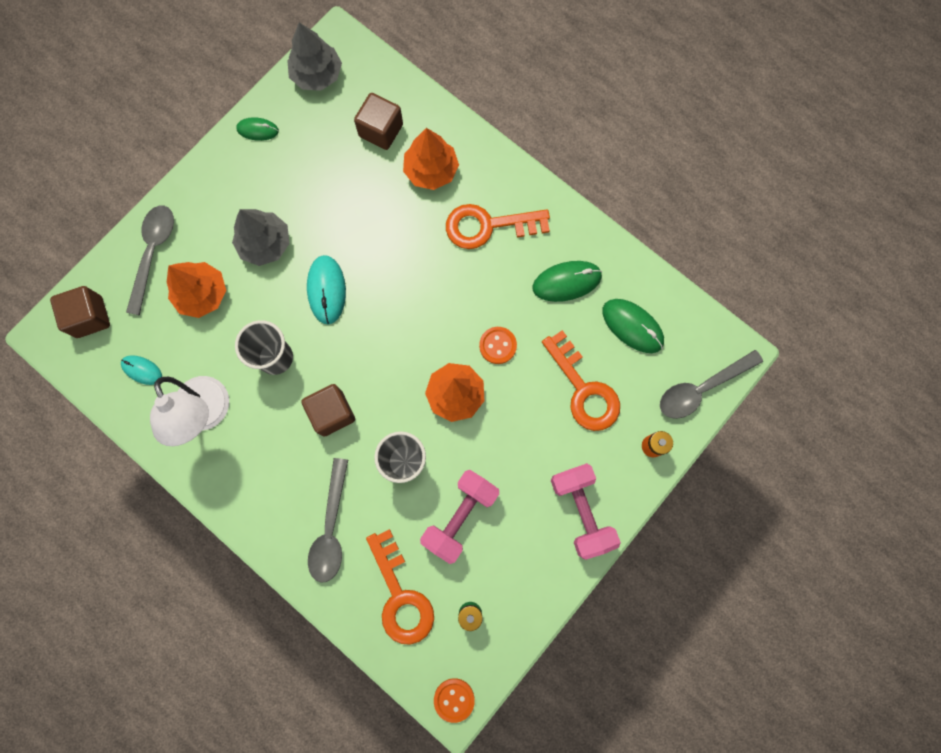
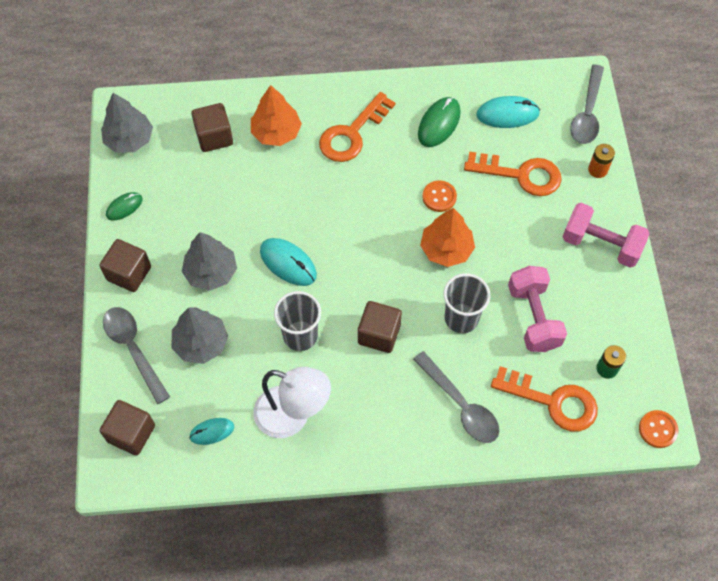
camera: 45 degrees left, 15 degrees down
(202, 294) = (201, 343): orange tree -> grey tree
(208, 189) = (129, 273): none -> brown cube
(632, 326) = (507, 114): green mouse -> turquoise mouse

